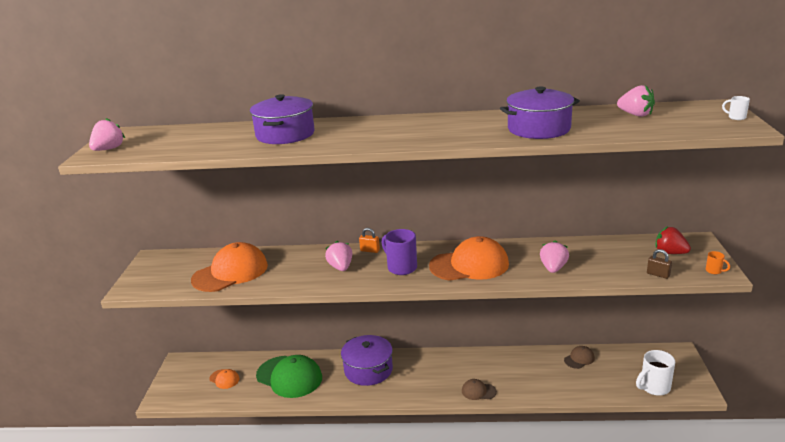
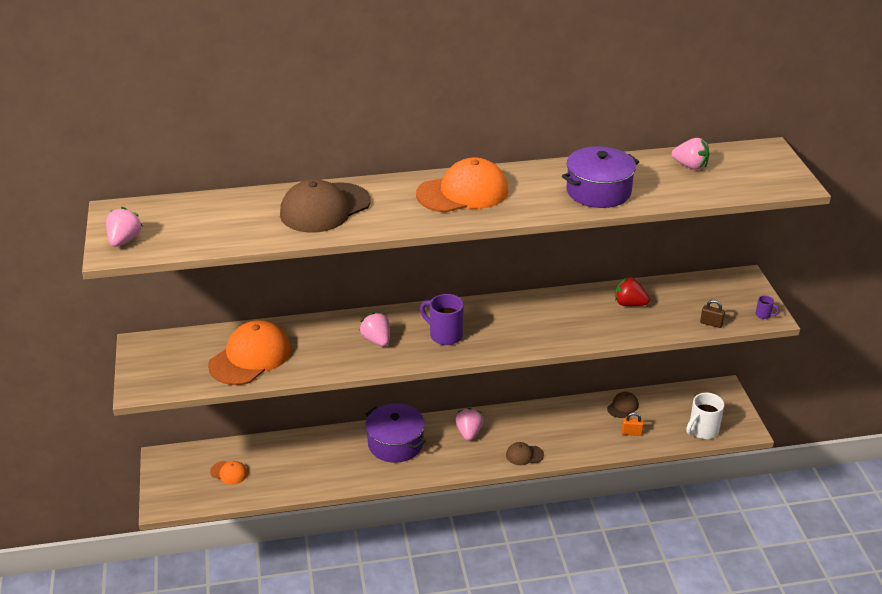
camera: 15 degrees left, 10 degrees up
(285, 134) = (324, 208): purple pot -> brown cap
(289, 377) = (306, 461): green cap -> none
(370, 250) = (401, 315): orange padlock -> orange padlock (631, 433)
(469, 265) = (518, 326): orange cap -> orange cap (463, 192)
(553, 268) = (606, 324): pink strawberry -> pink strawberry (469, 433)
(670, 253) = (719, 295): red strawberry -> red strawberry (629, 304)
(714, 271) = (764, 315): orange mug -> purple mug
(736, 117) = (786, 169): white mug -> none

